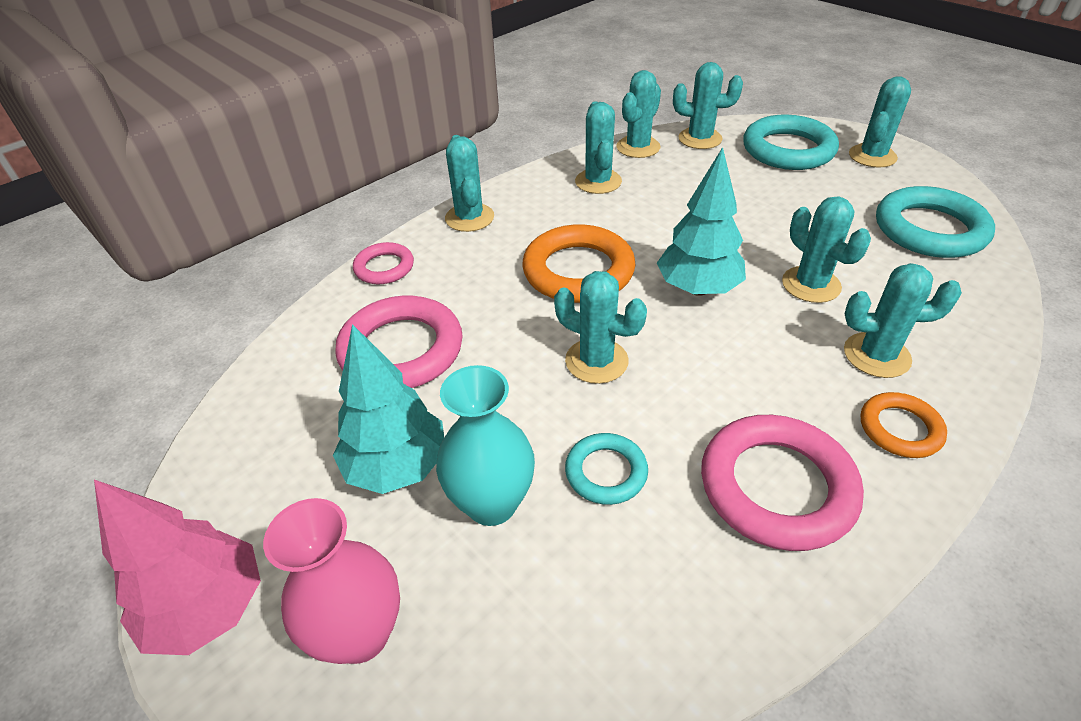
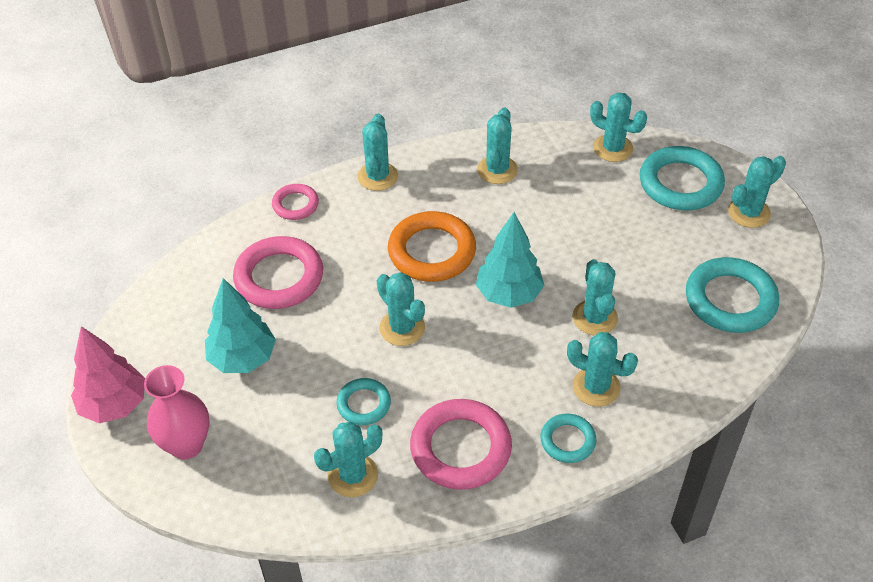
camera: 20 degrees right, 5 degrees up
(491, 503) = (287, 400): turquoise vase -> none
(638, 147) = (553, 142): turquoise cactus -> turquoise cactus (353, 475)
(900, 429) = (567, 441): orange ring -> turquoise ring

